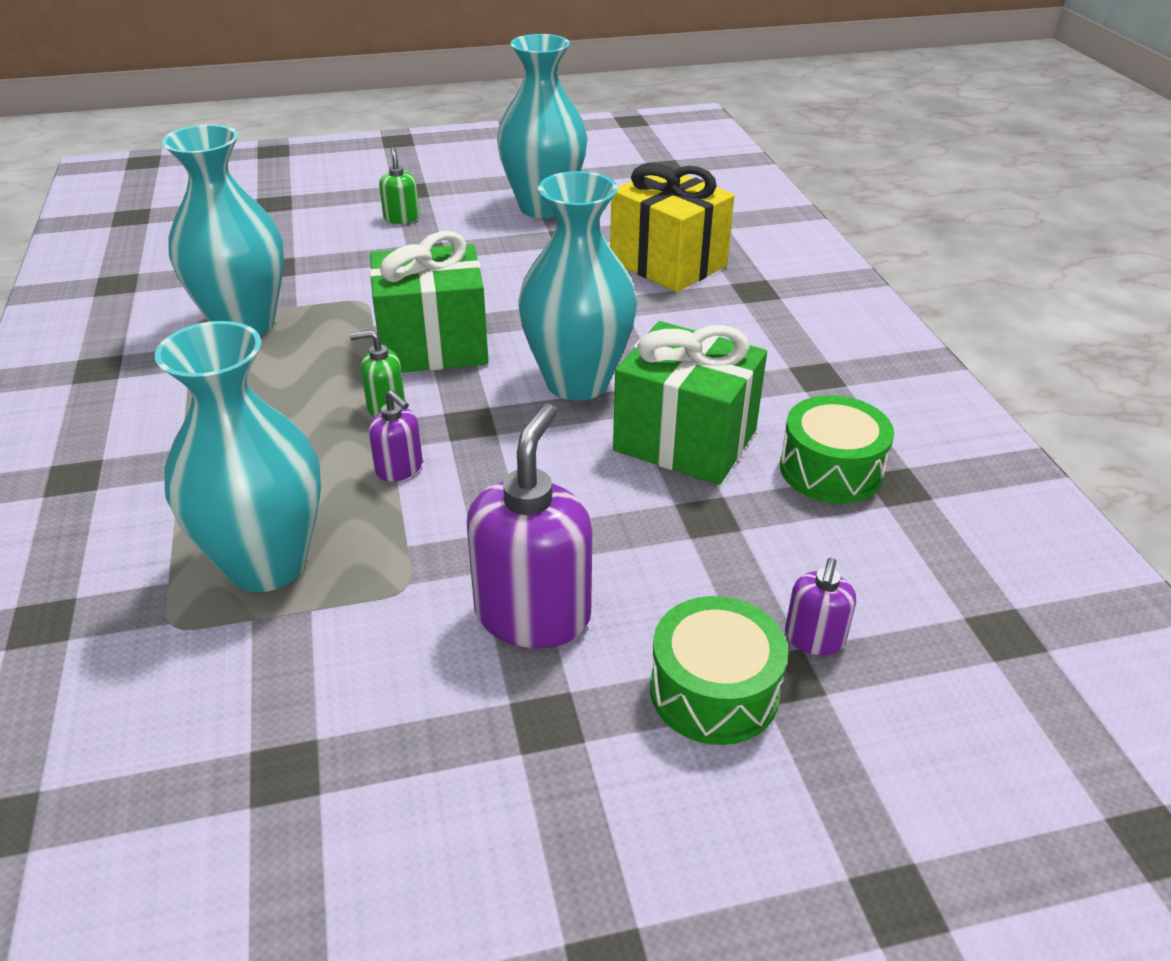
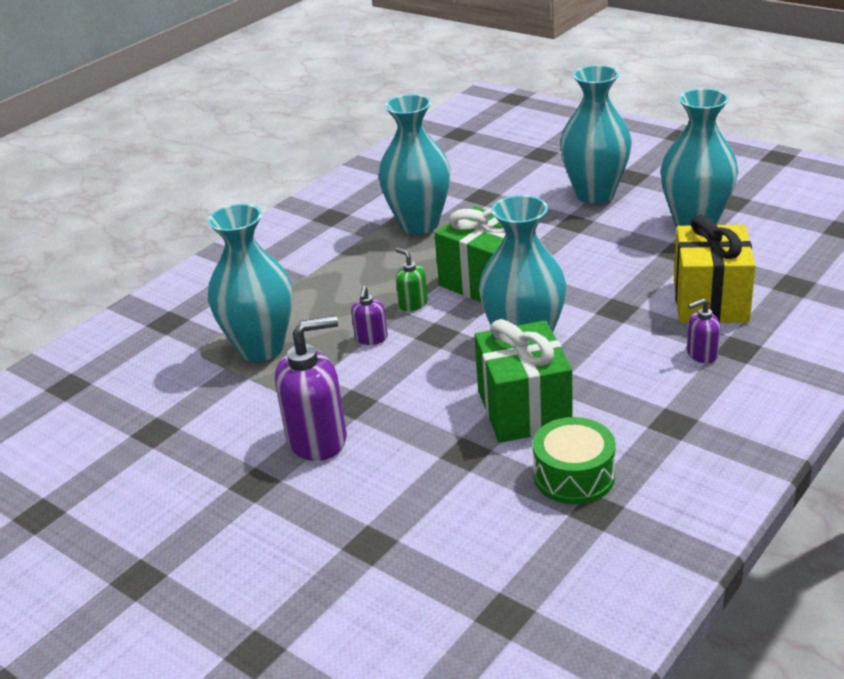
camera: 55 degrees right, 5 degrees down
(401, 218) = (595, 194): green soap dispenser -> turquoise vase
(714, 691) = (330, 525): green drum -> none
(814, 638) = (409, 540): purple soap dispenser -> purple soap dispenser (701, 354)

